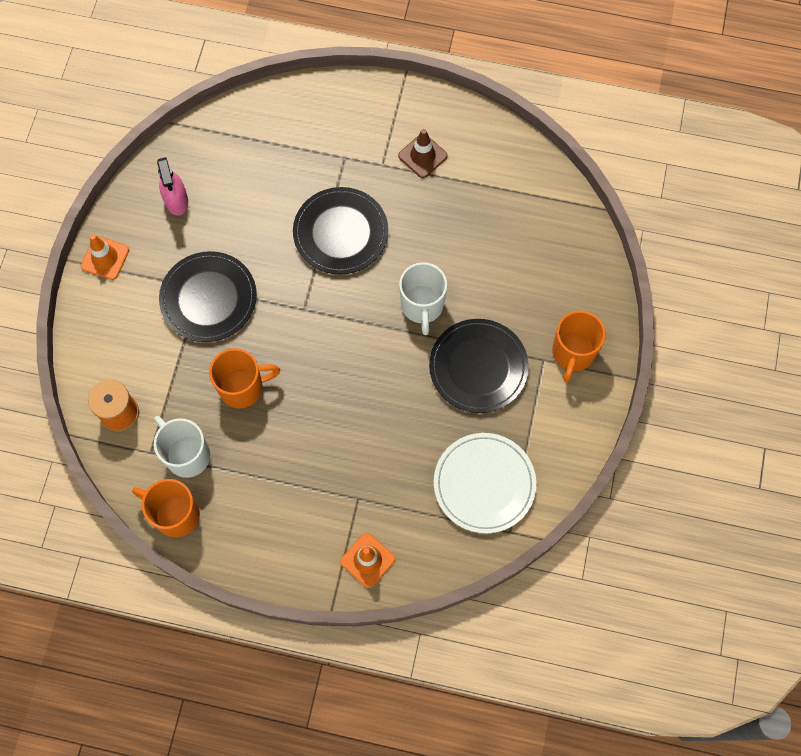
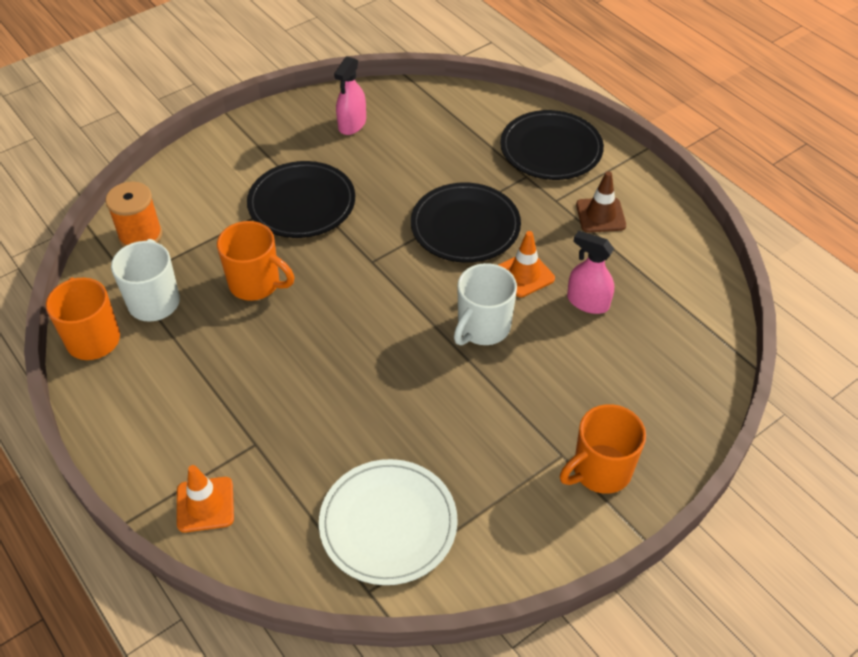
camera: 40 degrees right, 20 degrees down
(105, 258) = (254, 128): orange traffic cone -> orange traffic cone (524, 274)
(470, 235) = (587, 302): none -> pink spray bottle
(478, 367) = (487, 415): black plate -> black plate (551, 149)

